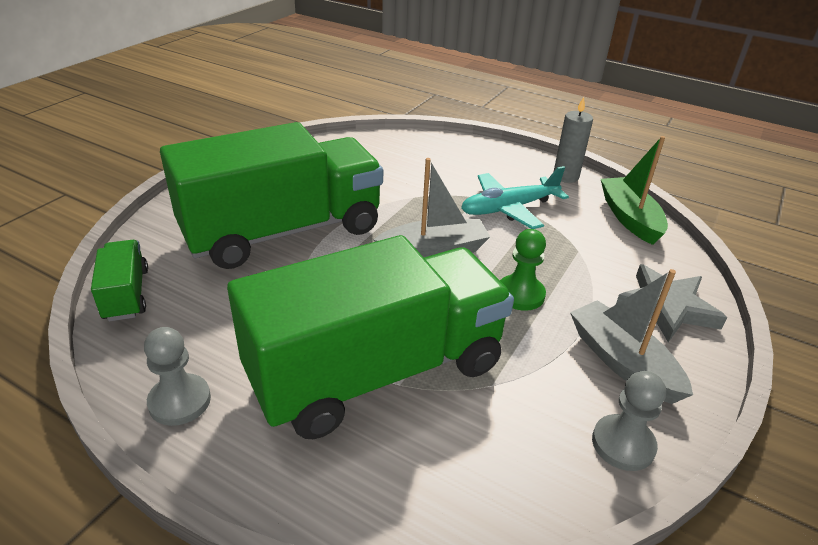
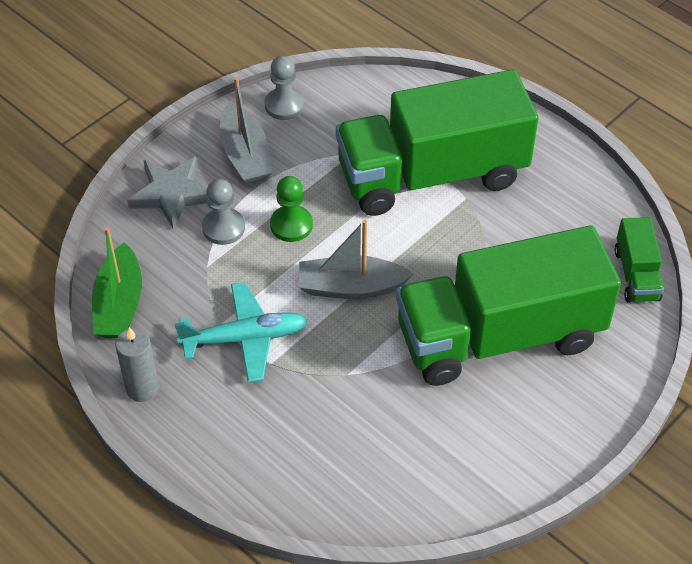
camera: 165 degrees left, 15 degrees up
(180, 401) = (571, 174): grey pawn -> grey pawn (223, 228)

